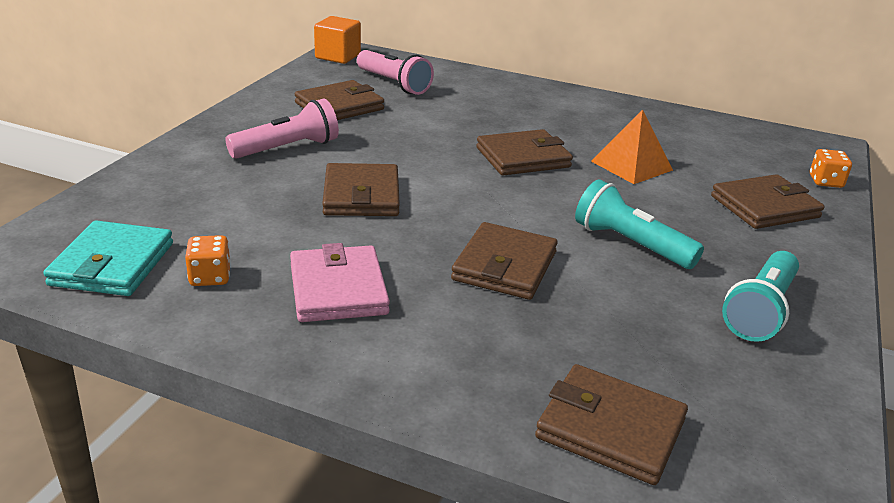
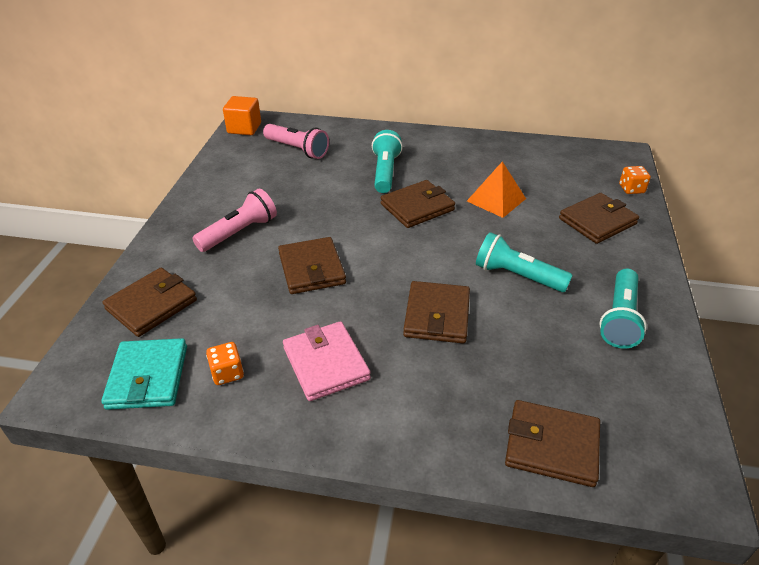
camera: 10 degrees left, 10 degrees up
(339, 106) = (264, 181): brown wallet -> brown wallet (152, 305)
(495, 119) = (385, 172): none -> turquoise flashlight

